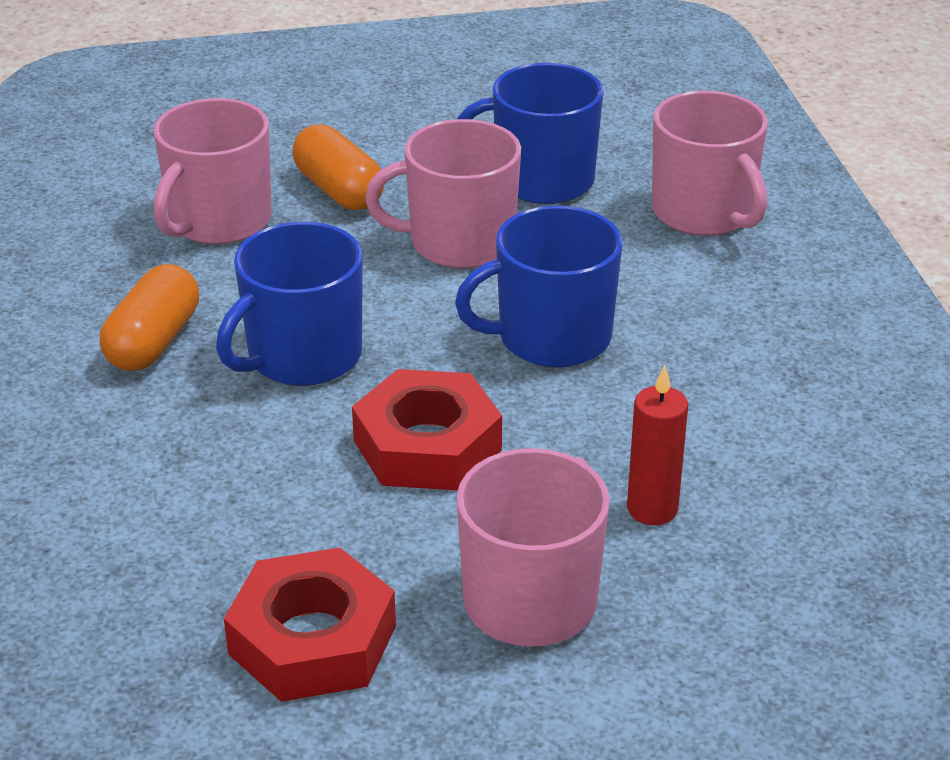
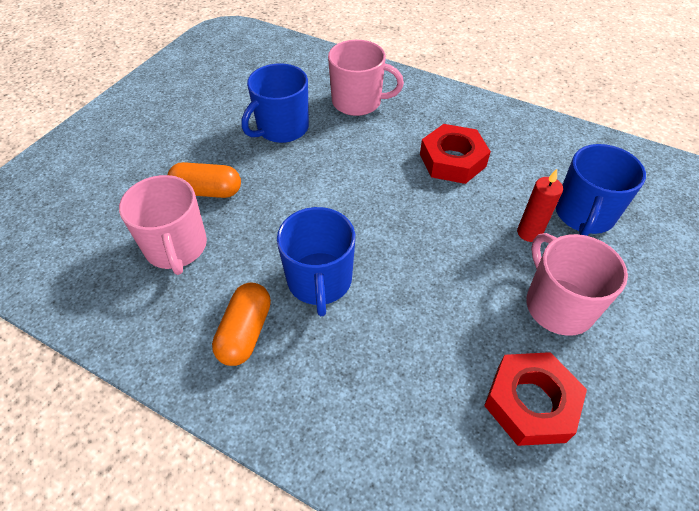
camera: 50 degrees left, 15 degrees up
(153, 342) = (245, 332): orange capsule -> orange capsule turned 45 degrees clockwise
(427, 445) = (427, 276): red nut -> red nut (452, 160)
(459, 242) = (295, 178): pink mug -> none
(551, 338) = (392, 192): blue mug -> blue mug (584, 214)

